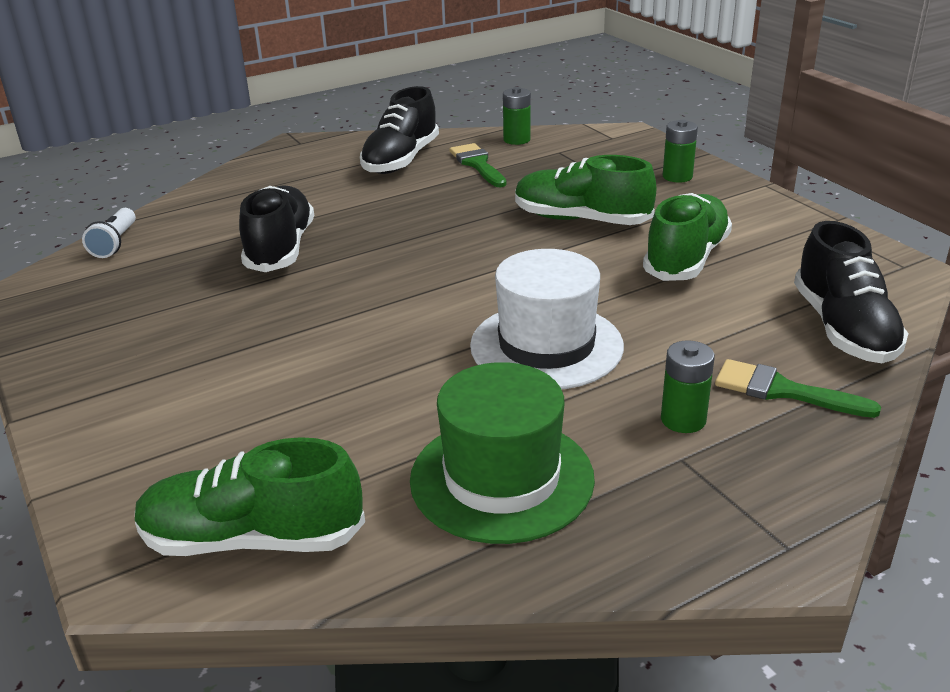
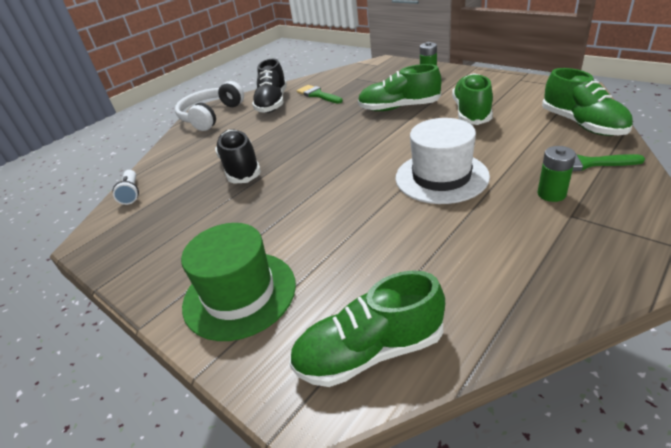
camera: 15 degrees left, 5 degrees up
(298, 156) = (211, 116): none -> white headphones
(501, 478) = (486, 259): green hat -> green hat (239, 294)
(516, 140) = (328, 78): green battery -> none
(843, 329) = (582, 124): black shoe -> green shoe

